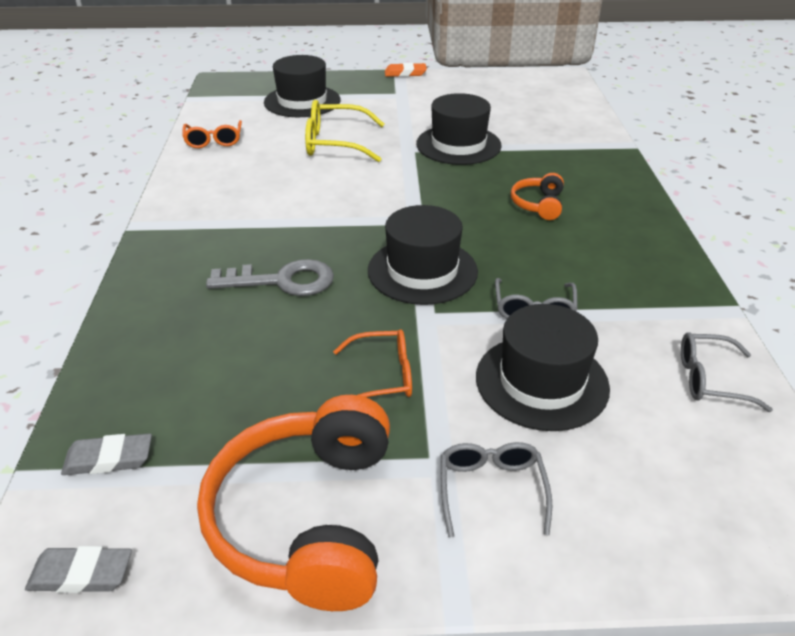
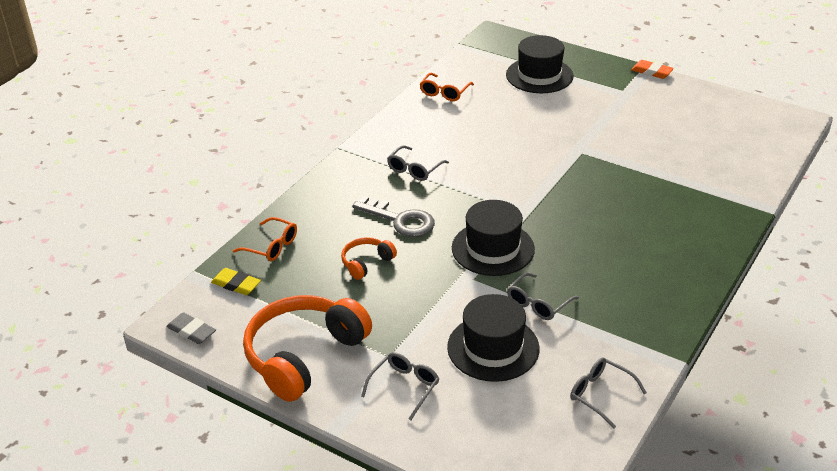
camera: 35 degrees right, 0 degrees up
(109, 459) = (236, 284): grey eraser -> yellow eraser
(249, 222) = (414, 169): none -> grey glasses
(335, 143) = (529, 124): yellow glasses -> none
(383, 376) = (405, 303): orange glasses -> orange glasses (272, 246)
(458, 145) = (622, 158): black hat -> none
(538, 205) = (628, 232): orange headphones -> orange headphones (366, 263)

